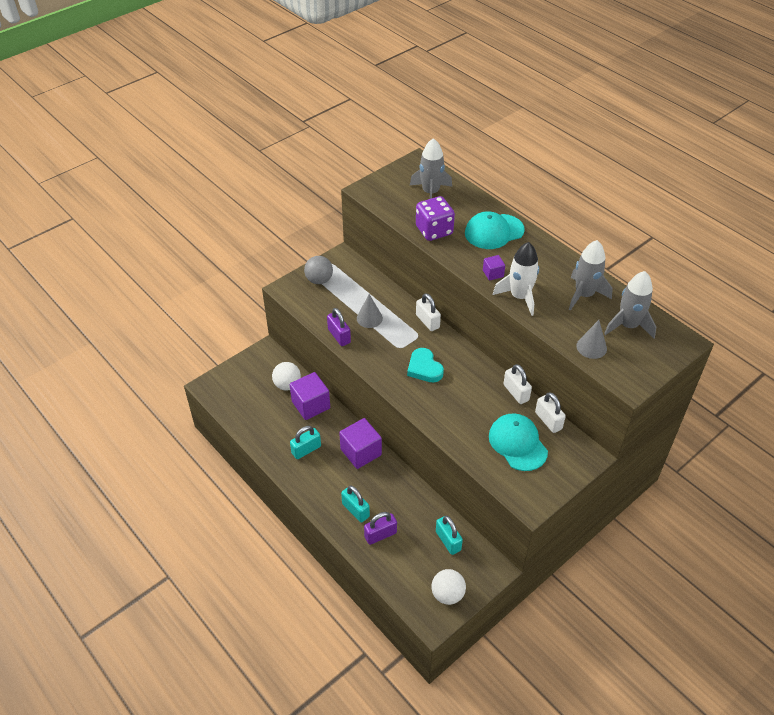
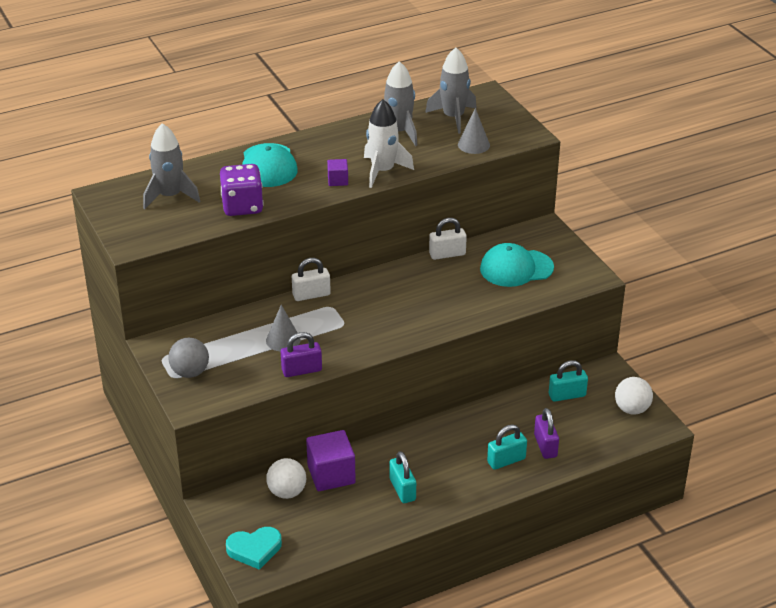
camera: 75 degrees left, 10 degrees down
(361, 452) = (423, 441): purple cube -> none
(424, 368) = (385, 311): turquoise heart -> turquoise heart (254, 549)
(548, 420) = (493, 242): white padlock -> none

